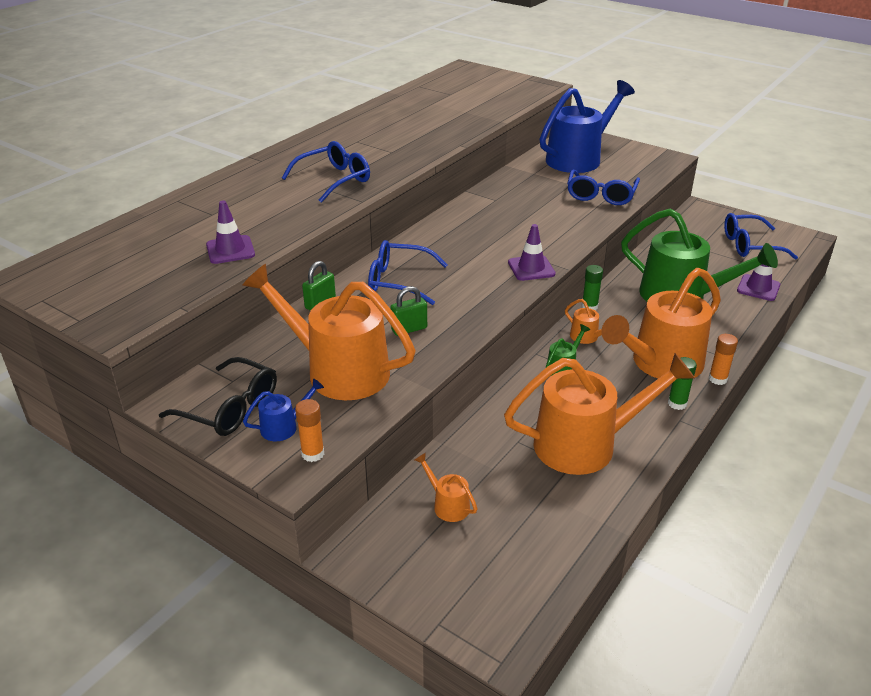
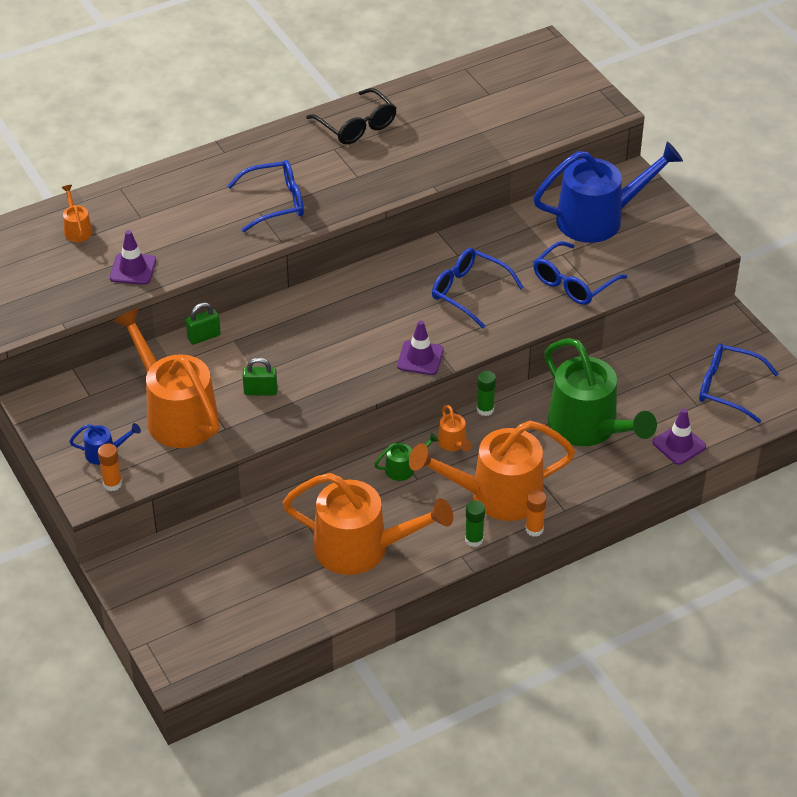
camera: 25 degrees right, 10 degrees up
(230, 408) = (75, 422): black glasses -> black glasses (357, 126)
(398, 281) = (287, 333): blue glasses -> blue glasses (468, 292)
(447, 504) = (213, 558): orange watering can -> orange watering can (77, 229)

